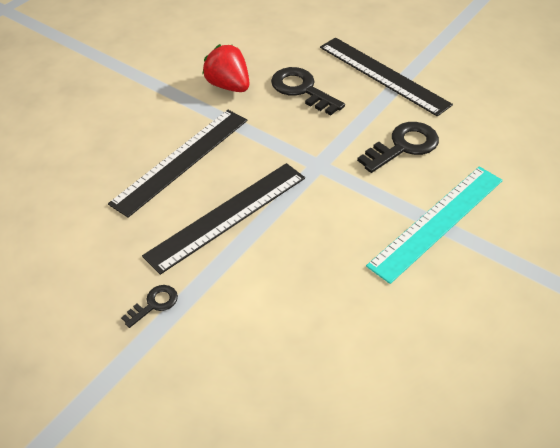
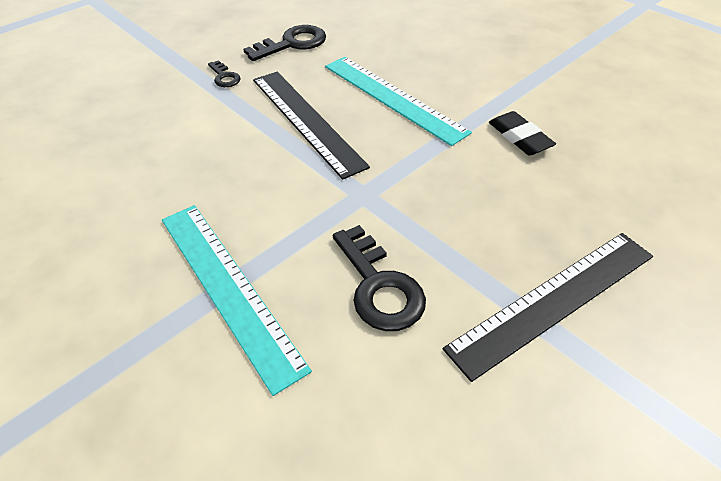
camera: 100 degrees right, 0 degrees up
(181, 160) = (393, 98): black ruler -> turquoise ruler
(228, 86) = (519, 137): red strawberry -> black eraser
(302, 89) = (513, 200): black key -> black key (292, 43)

